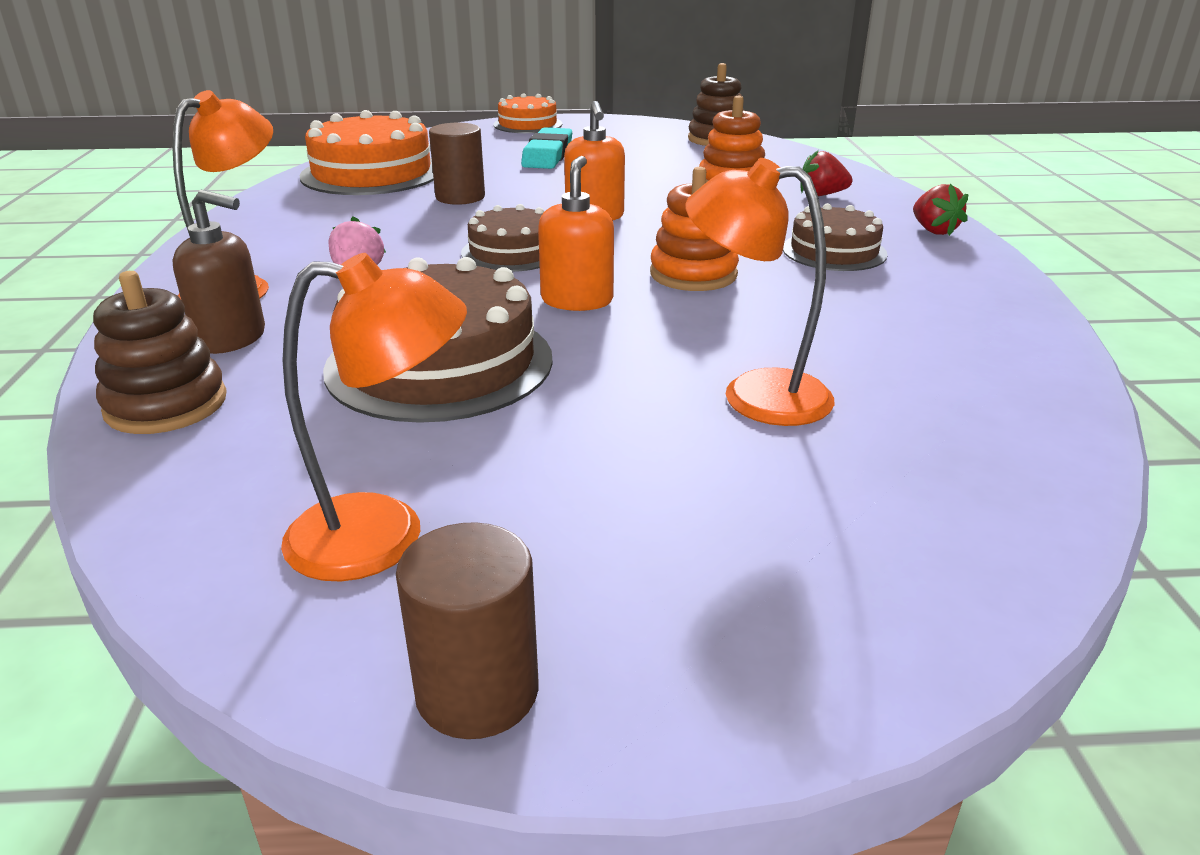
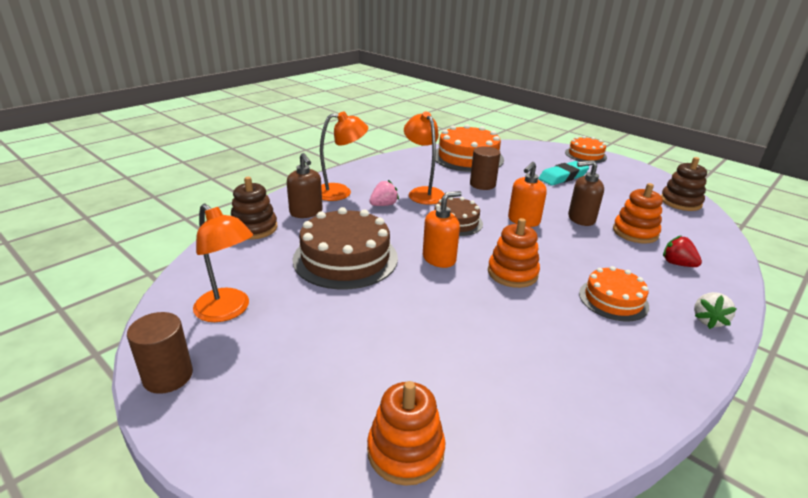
camera: 45 degrees right, 0 degrees up
(654, 190) = (581, 219): none -> brown soap dispenser
(754, 394) = (426, 344): orange lamp -> orange lamp (423, 192)
(834, 251) = (613, 299): brown cake -> orange cake
(933, 230) = (708, 320): red strawberry -> white strawberry
(956, 508) = (405, 451): none -> orange stacking toy

